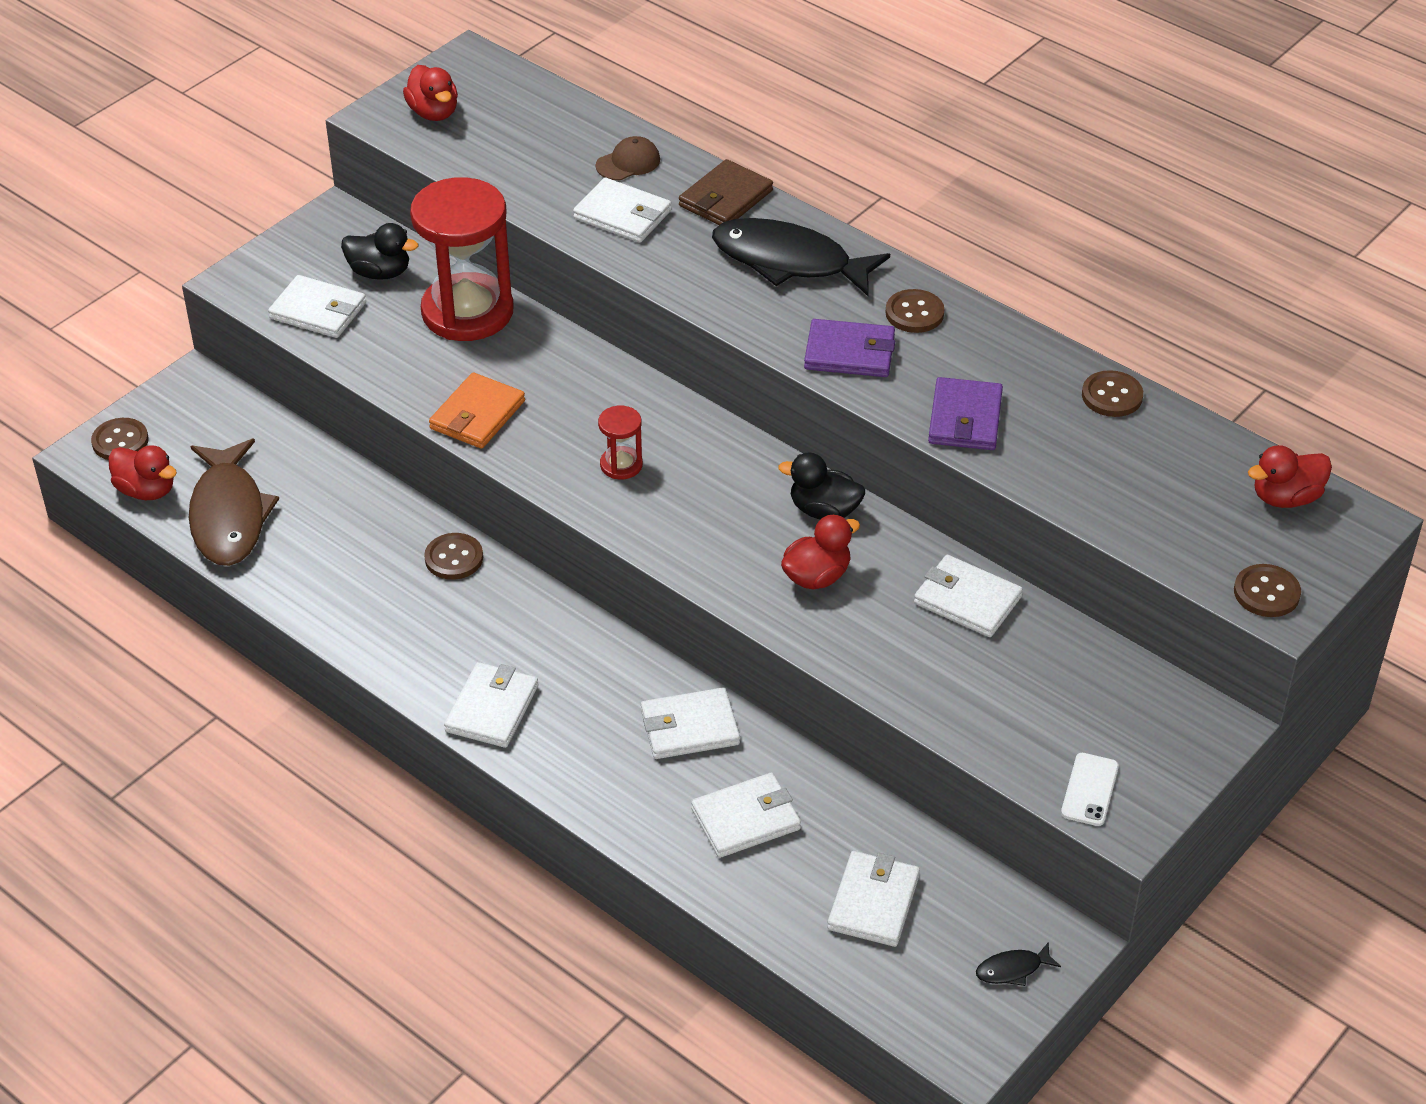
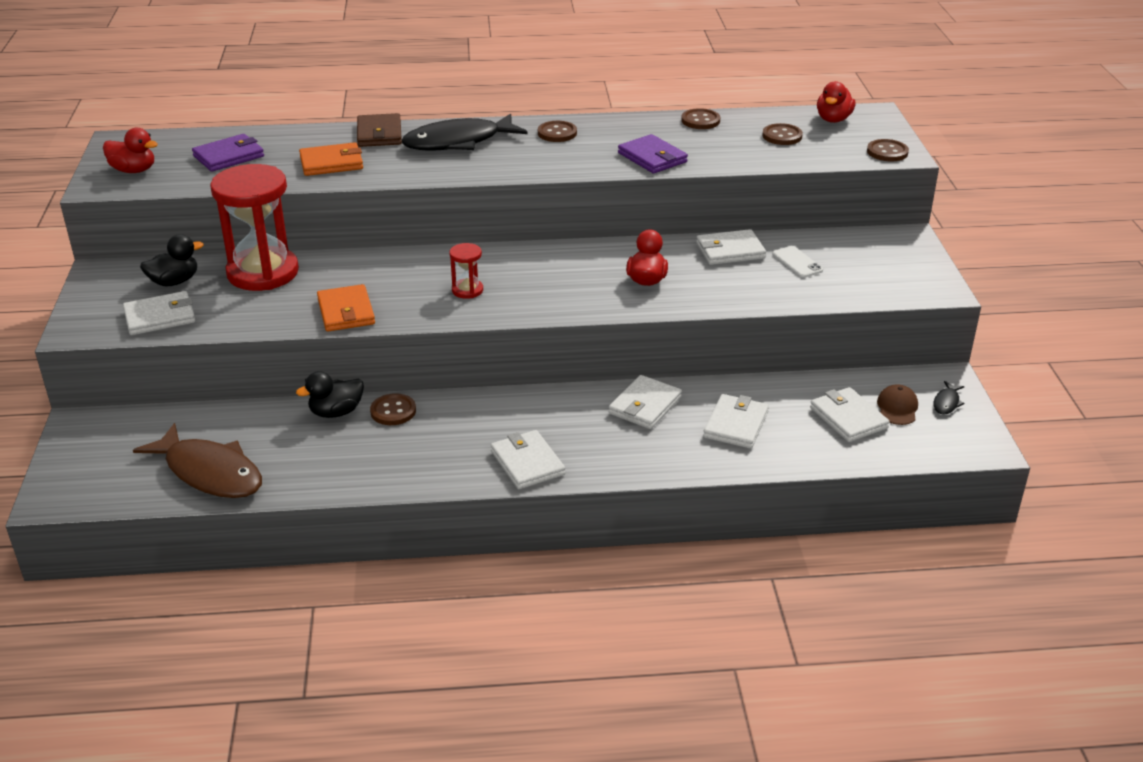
camera: 45 degrees left, 10 degrees down
(120, 441) = (67, 480): brown button -> brown button (782, 136)
(146, 490) = (128, 493): red duck -> none
(622, 215) = (331, 163): white wallet -> orange wallet
(628, 163) = (297, 143): brown cap -> brown cap (897, 408)
(824, 510) = (604, 254): black duck -> black duck (336, 412)
(849, 353) = (553, 160): purple wallet -> purple wallet (229, 156)
(1089, 790) = (904, 287): white phone -> white phone (797, 262)

